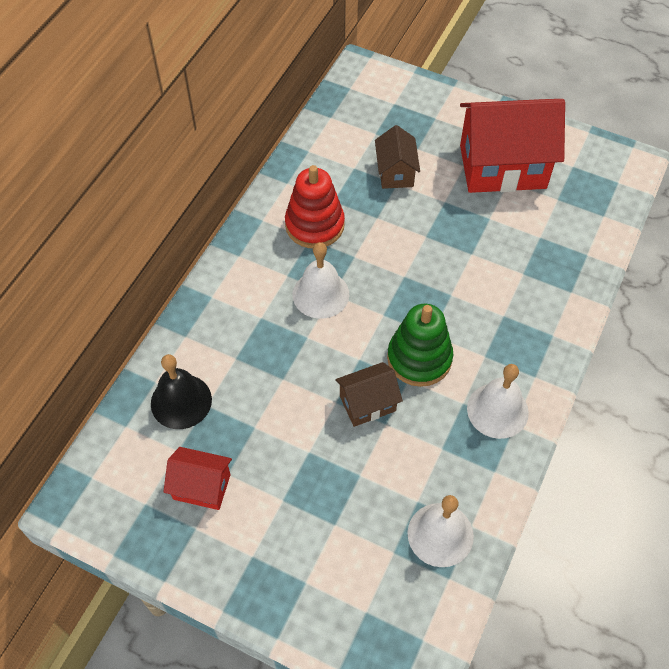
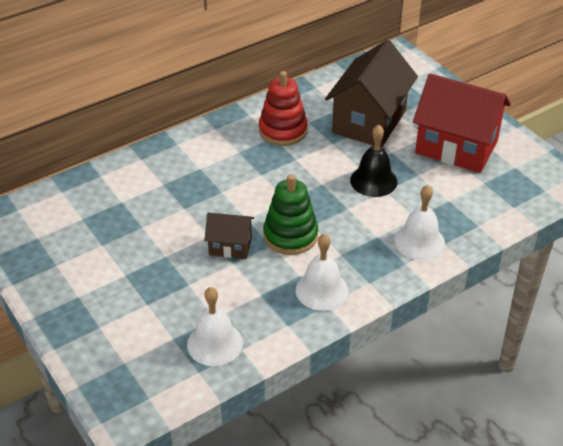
camera: 30 degrees right, 15 degrees down
(181, 401) = (107, 192): black bell -> black bell (373, 180)
(201, 487) = (79, 244): red house -> none
(320, 294) = (252, 171): white bell -> white bell (419, 241)
(395, 172) = (369, 122): brown house -> brown house, size x1.99

